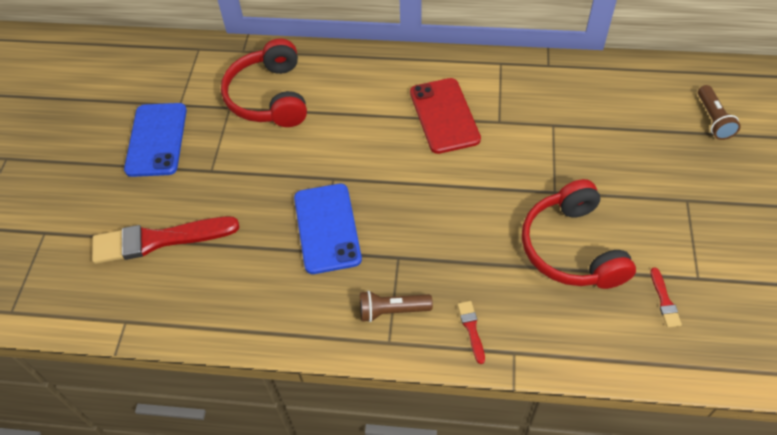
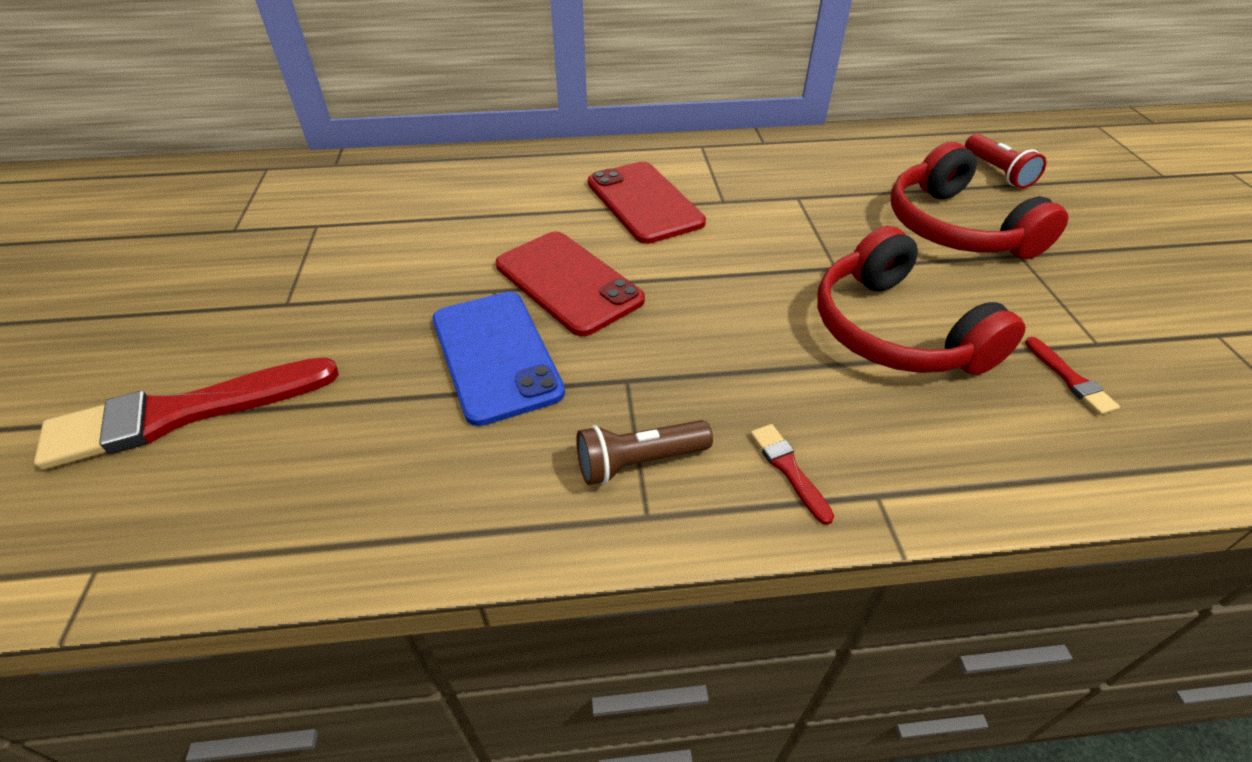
camera: 15 degrees left, 10 degrees down
(156, 140) = (190, 275): blue phone -> none
(269, 97) = (379, 208): red headphones -> red headphones (955, 227)
(379, 179) = (568, 282): none -> red phone
(713, 120) = (997, 172): brown flashlight -> red flashlight

